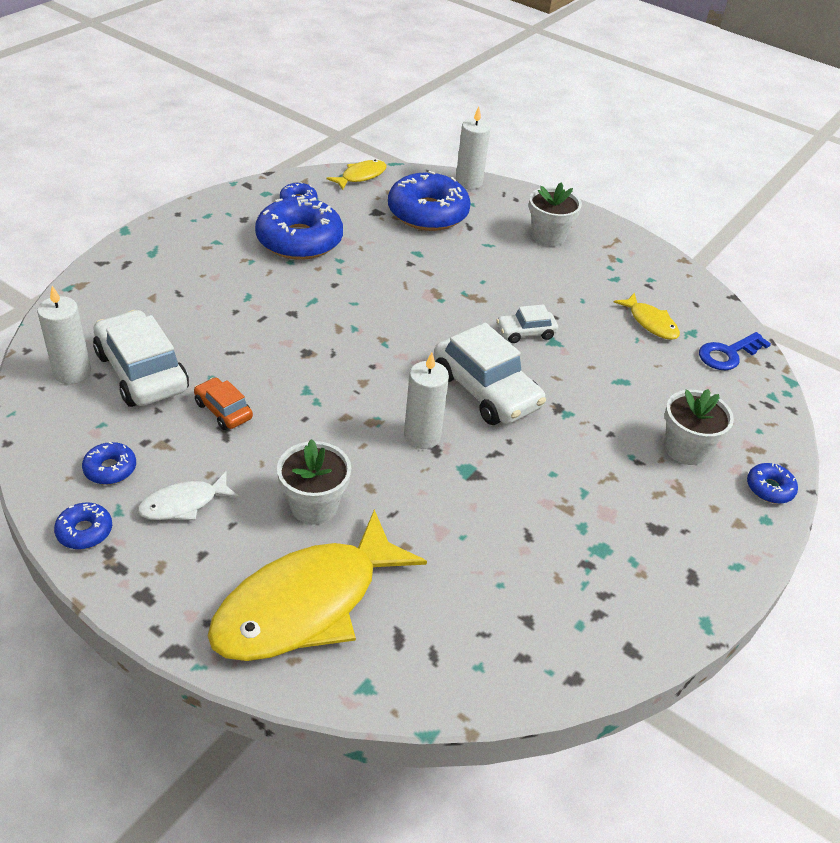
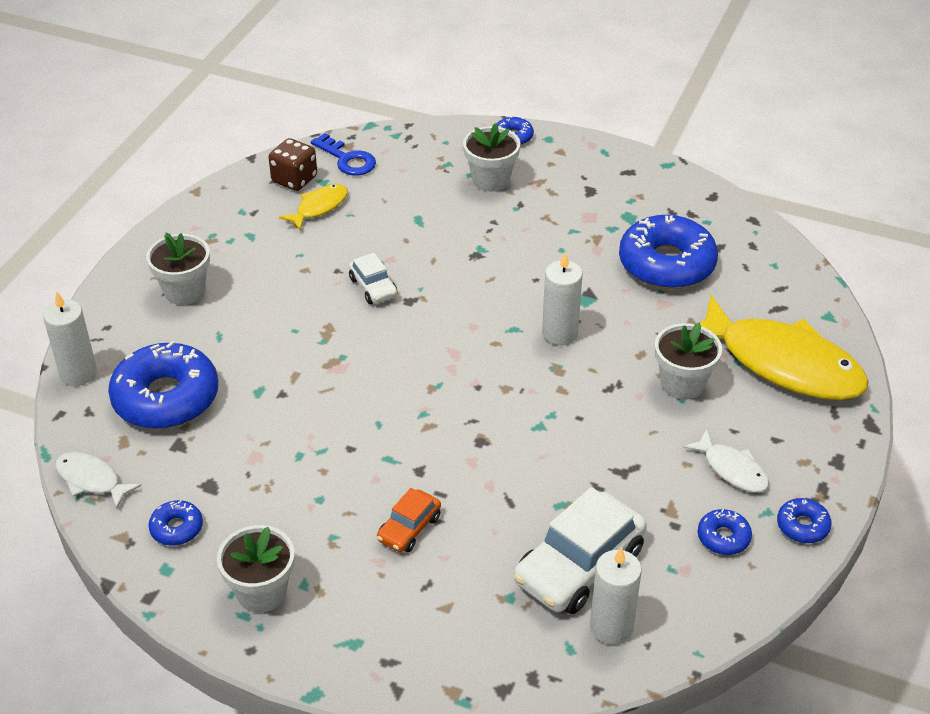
camera: 100 degrees left, 0 degrees up
(221, 224) = (261, 592): none -> white flower pot
(223, 410) = (601, 479): orange car -> orange car (409, 528)
(299, 240) = (270, 502): blue donut -> blue donut (666, 264)
(361, 176) = (91, 480): yellow fish -> white fish
(485, 391) = (476, 302): white car -> none
(696, 316) = (294, 179): none -> brown dice

